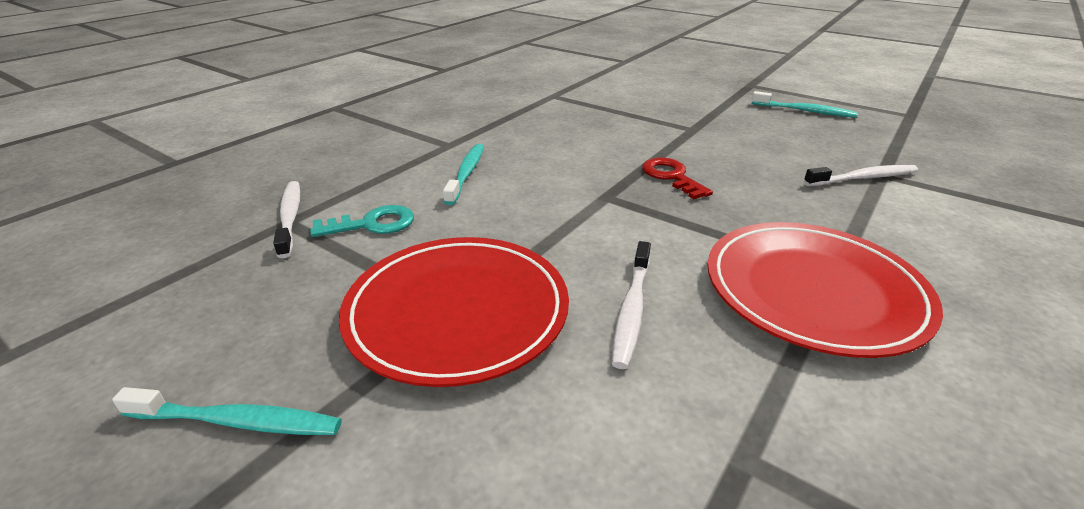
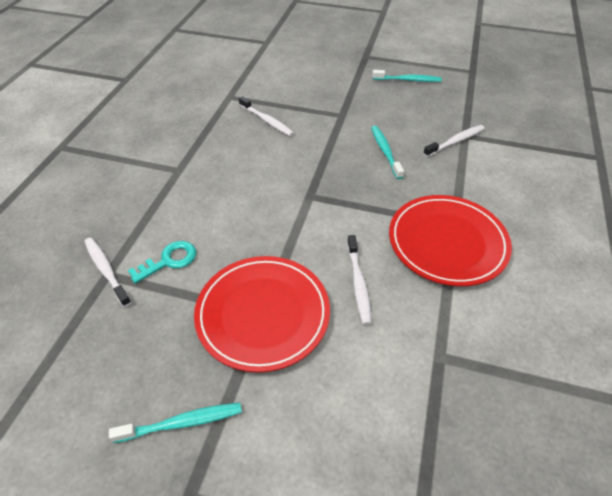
camera: 20 degrees left, 15 degrees up
(466, 173) = (207, 197): turquoise toothbrush -> turquoise toothbrush (385, 151)
(587, 120) = (267, 121): none -> white toothbrush
(671, 176) = (343, 167): red key -> none

